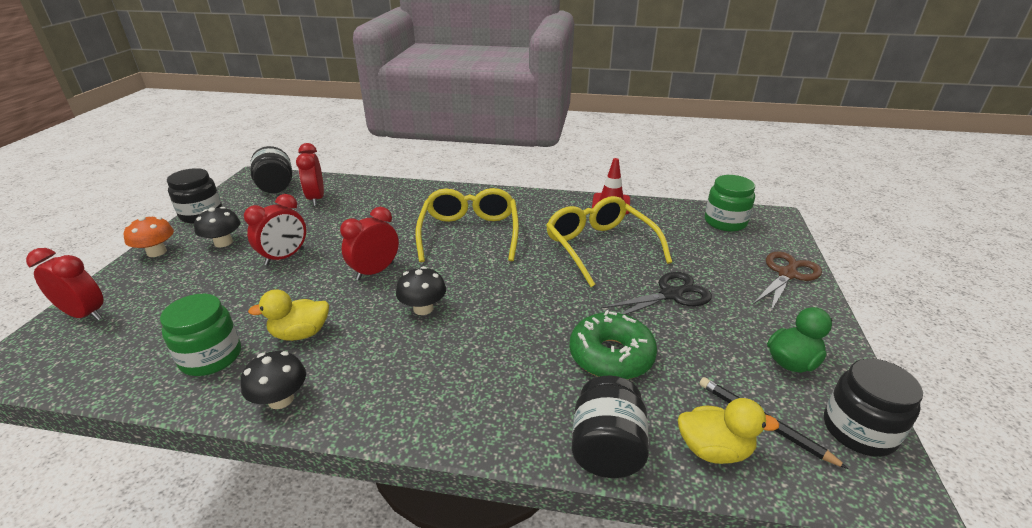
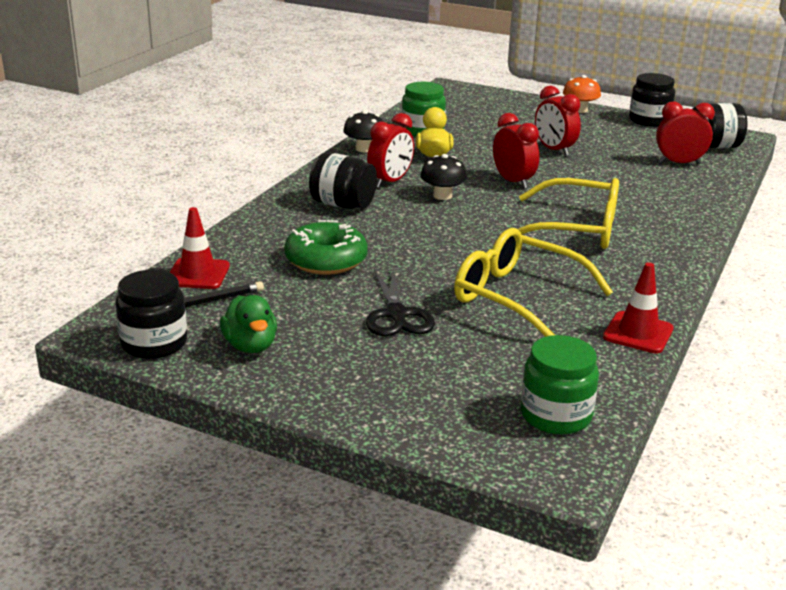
camera: 105 degrees right, 5 degrees down
(85, 314) = (495, 98): red clock -> red clock (390, 182)
(223, 242) = (589, 129): black mushroom -> none
(599, 247) = (517, 297): yellow glasses -> yellow glasses turned 135 degrees counterclockwise
(606, 448) = (235, 237): black jar -> black jar (342, 205)
(714, 449) = (198, 274): yellow duck -> red traffic cone
(787, 274) = (394, 411): brown scissors -> none

